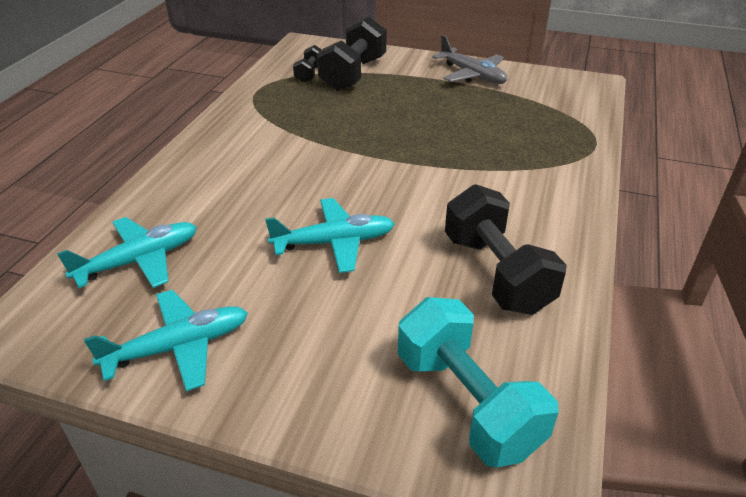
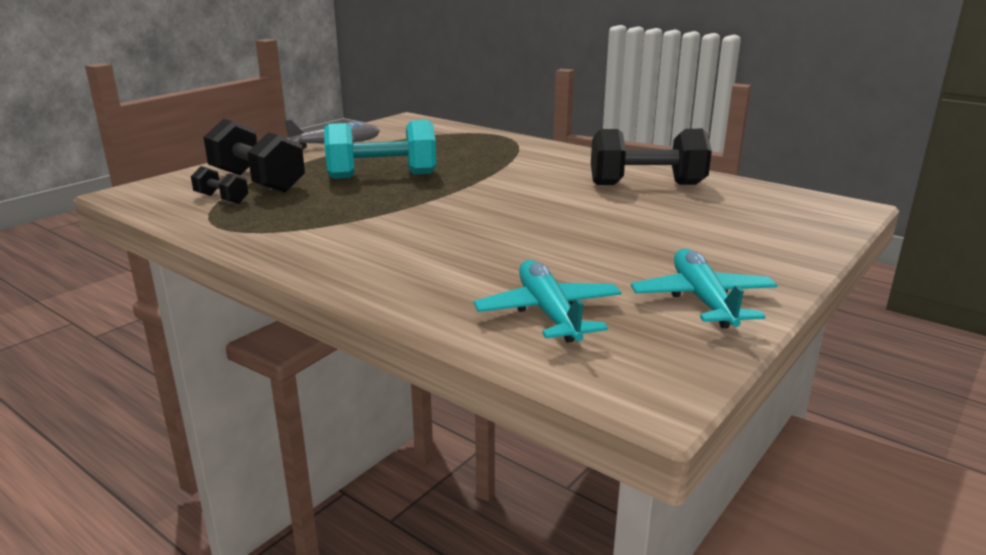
camera: 70 degrees left, 15 degrees down
(334, 243) = (575, 226): turquoise plane -> none
(467, 402) = (781, 212): turquoise dumbbell -> turquoise dumbbell (382, 176)

